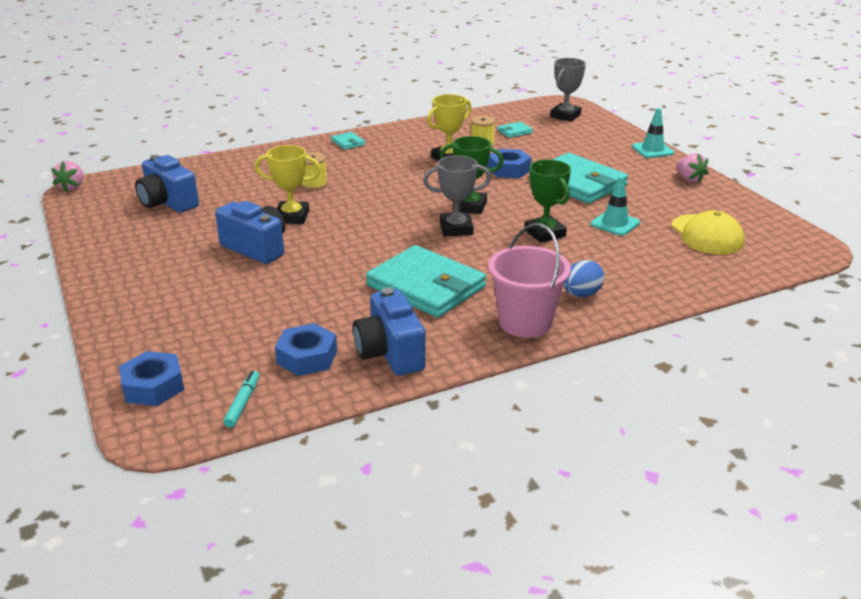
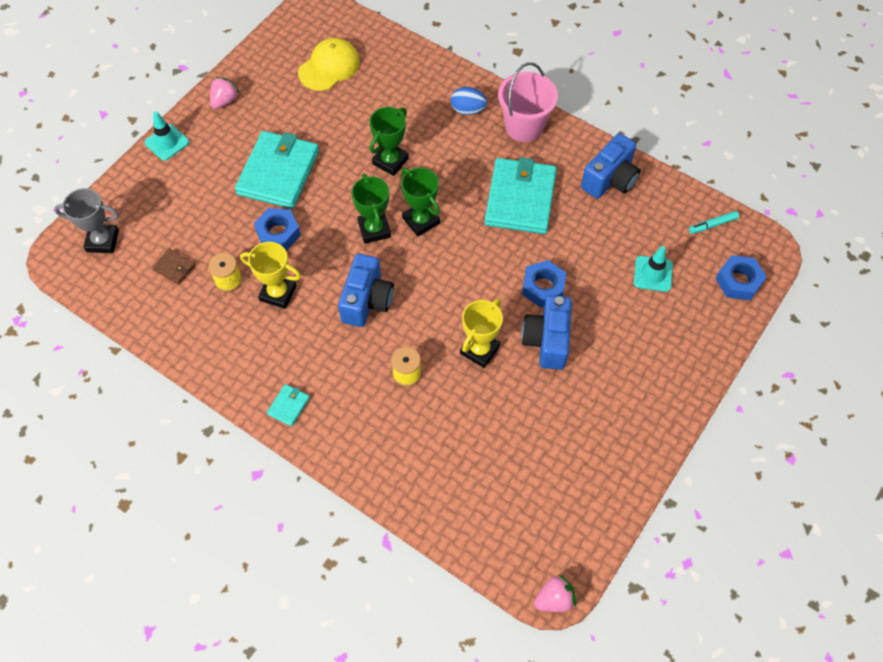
camera: 120 degrees left, 30 degrees up
(168, 203) = (523, 475): blue camera -> blue camera (367, 301)
(292, 217) = (479, 350): yellow trophy -> yellow trophy turned 60 degrees clockwise
(307, 357) = (648, 220): blue nut -> blue nut (543, 287)
(456, 229) = (421, 221): grey trophy -> green trophy
(515, 131) = (174, 267): turquoise wallet -> brown wallet
(615, 223) = (344, 124): turquoise traffic cone -> turquoise traffic cone (653, 274)

